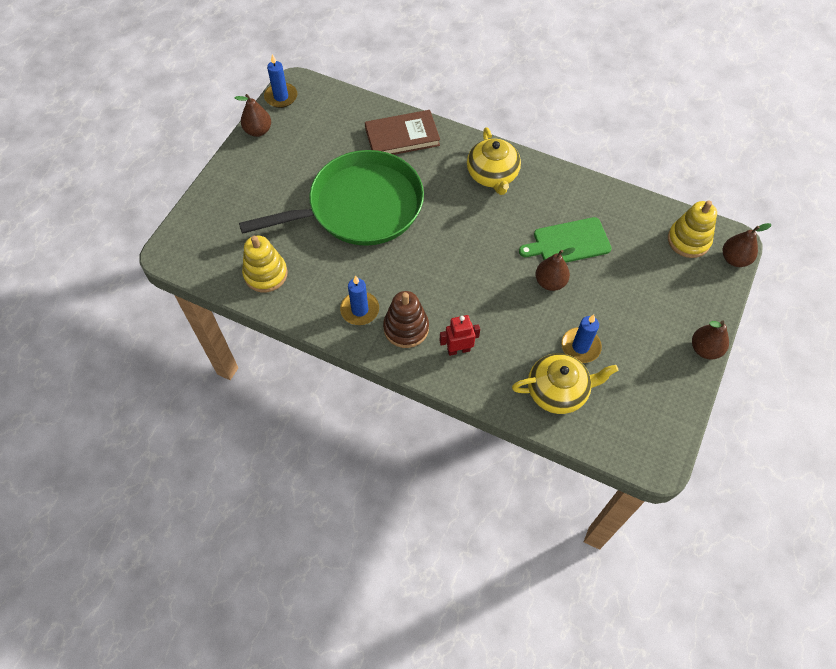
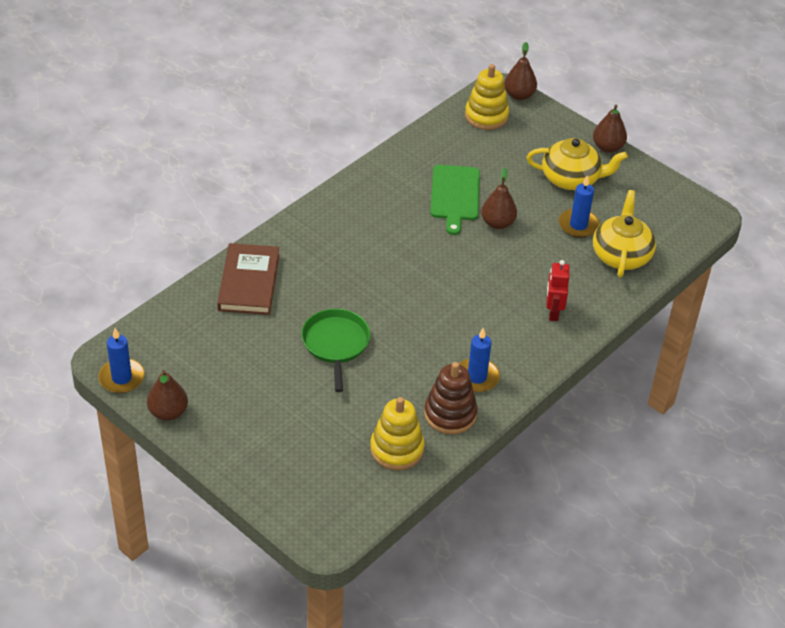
camera: 75 degrees left, 15 degrees down
(359, 207) = (336, 344): green pan -> green pan, size x0.50
(406, 328) = (513, 345): brown stacking toy -> brown stacking toy (450, 414)
(492, 175) = (342, 225): yellow teapot -> yellow teapot (571, 179)

